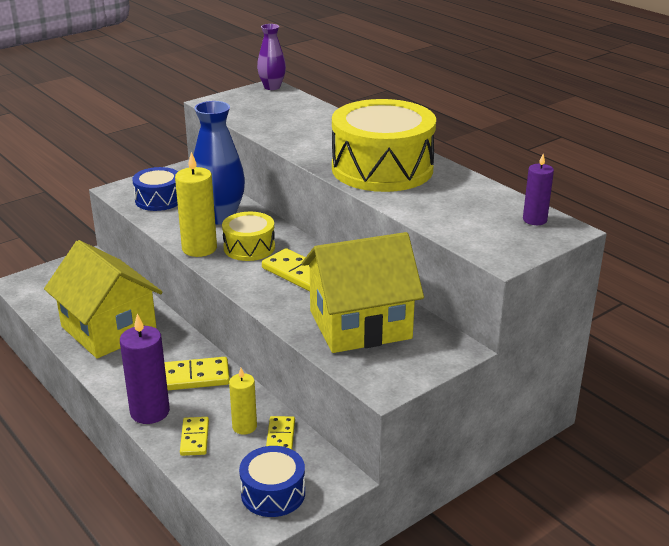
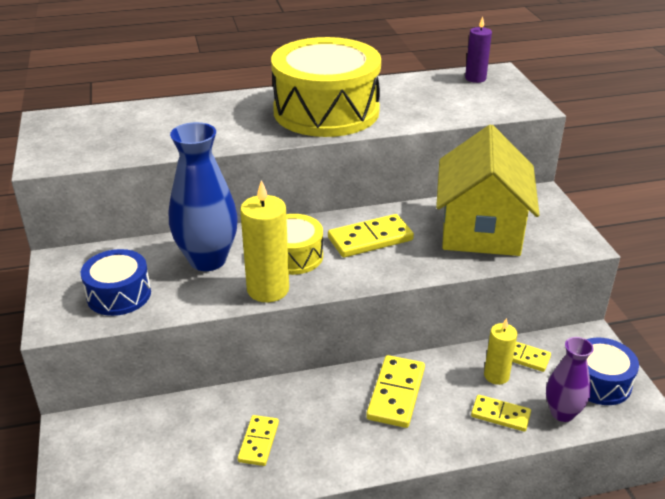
camera: 65 degrees left, 5 degrees up
(109, 329) = (258, 442): yellow house -> yellow domino
(150, 412) = (441, 440): purple candle -> none
(272, 87) = (51, 118): purple vase -> purple vase (562, 413)

